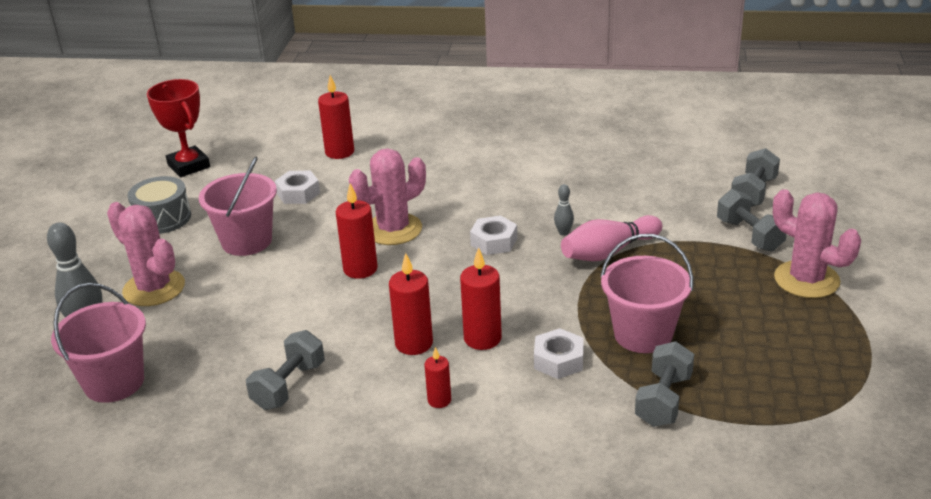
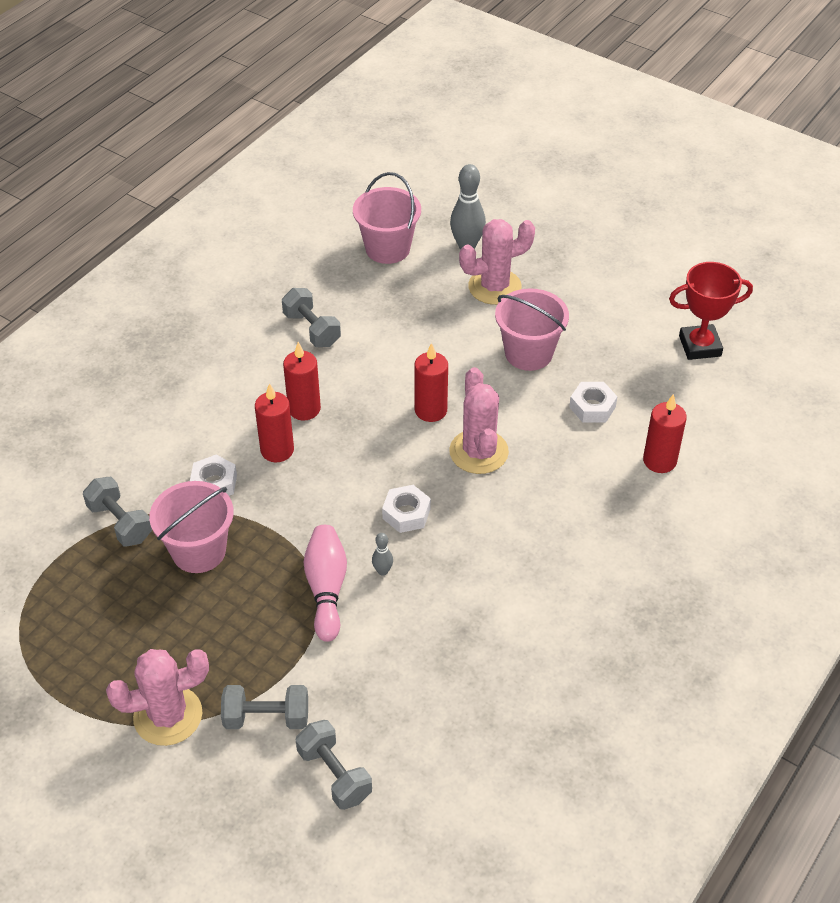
camera: 115 degrees right, 15 degrees up
(163, 218) = (606, 311): grey drum -> none
(439, 400) = (229, 400): red candle -> none

